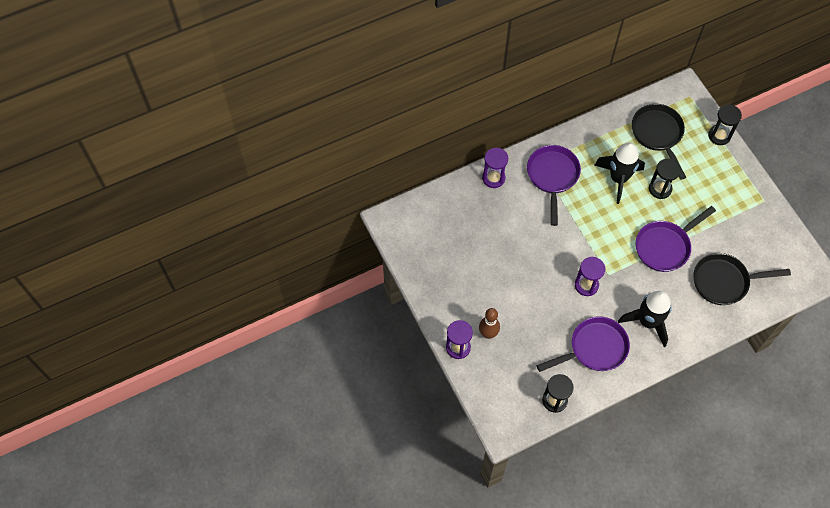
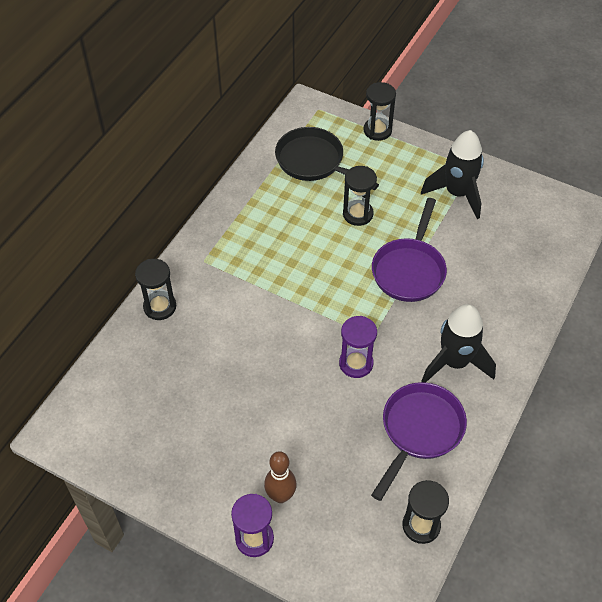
camera: 35 degrees left, 10 degrees down
(493, 178) = (160, 307): purple hourglass -> black hourglass
(552, 176) = (229, 266): purple pan -> none
(618, 179) = (305, 228): black rocket -> black rocket (457, 193)
(724, 281) = (498, 270): black pan -> none

